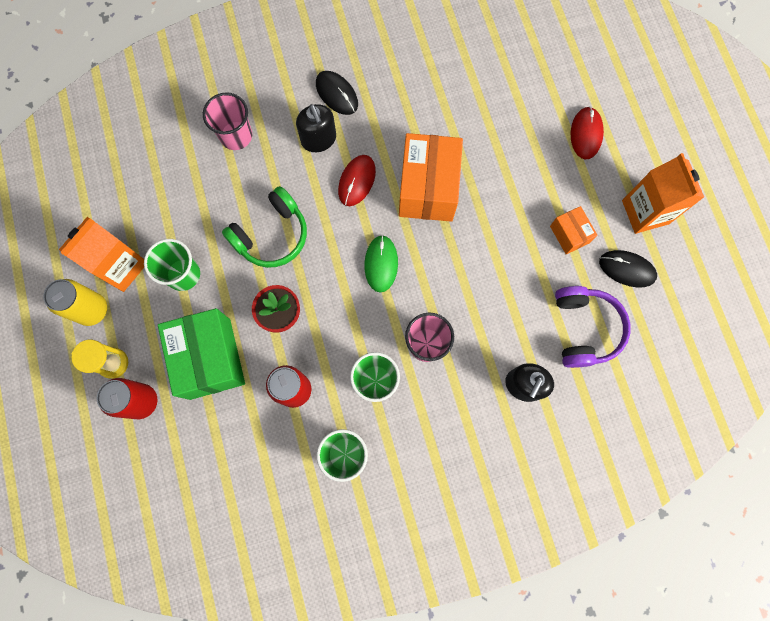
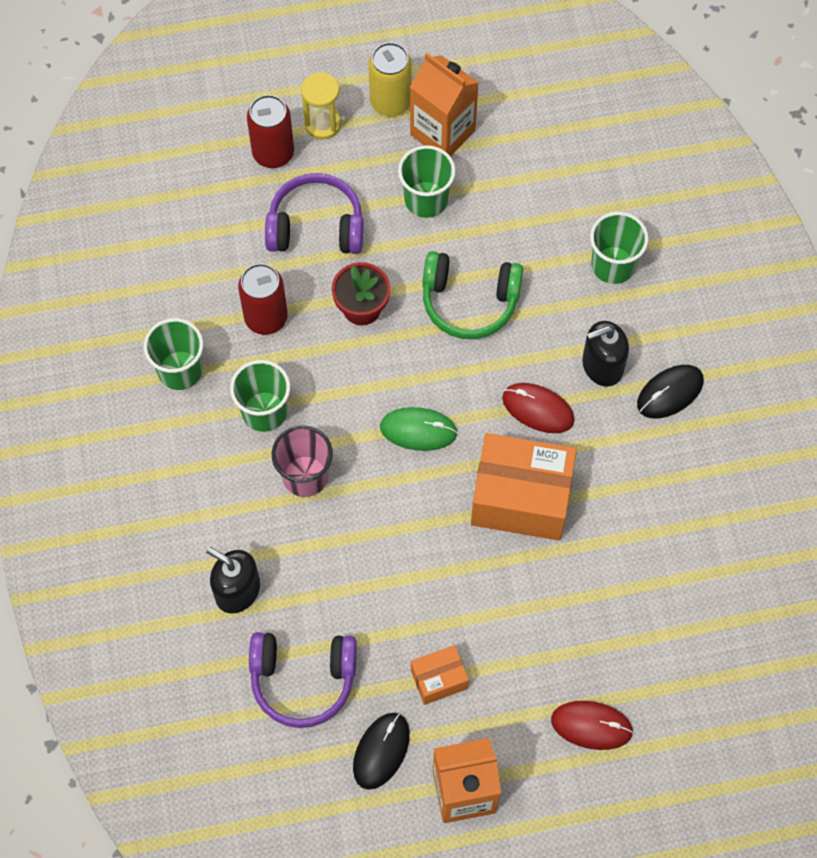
camera: 95 degrees right, 10 degrees down
(210, 358) = (316, 226): green box -> purple headphones
(236, 135) = (613, 265): pink cup -> green cup
(271, 235) = (469, 301): green headphones -> green headphones turned 45 degrees counterclockwise

